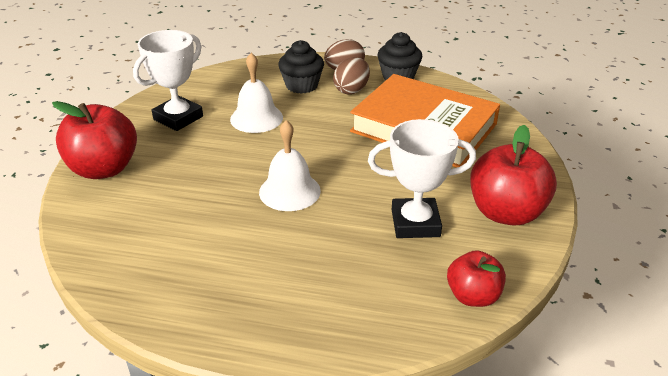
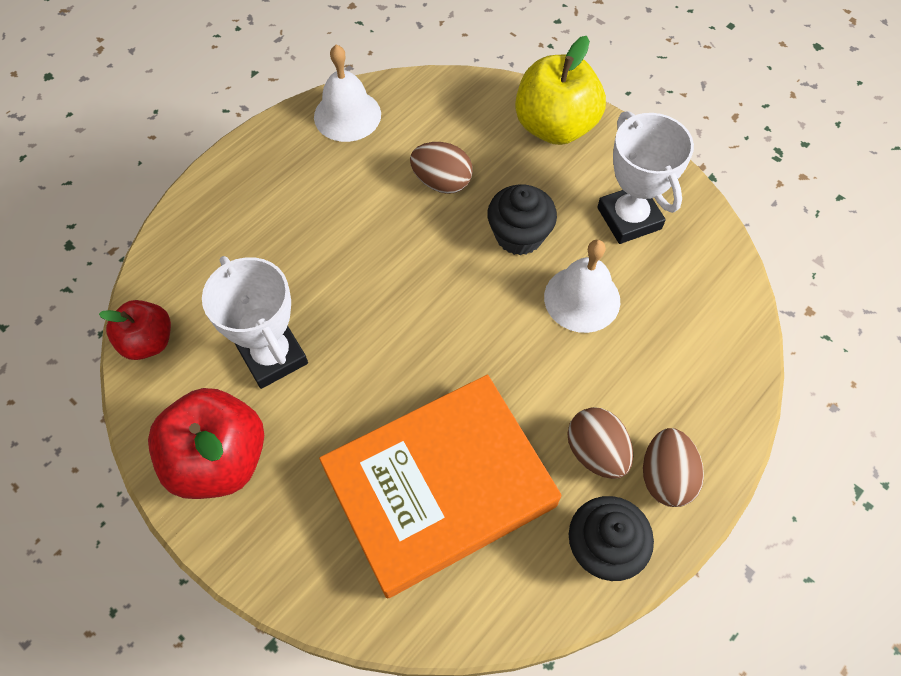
camera: 120 degrees right, 25 degrees up
(104, 169) = (555, 126): red apple -> yellow apple
(196, 203) = (442, 182): none -> brown egg
(289, 191) = (407, 268): white bell -> white bell (347, 115)
(302, 85) = (645, 392): black cupcake -> black cupcake (519, 235)
(415, 223) = (273, 356): white trophy -> white trophy turned 60 degrees counterclockwise

